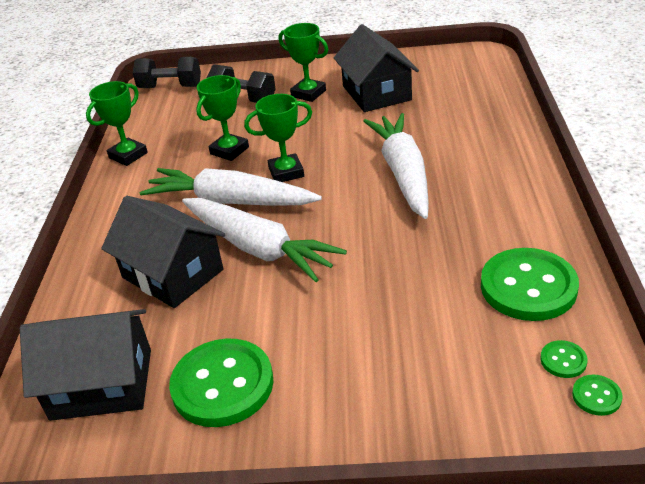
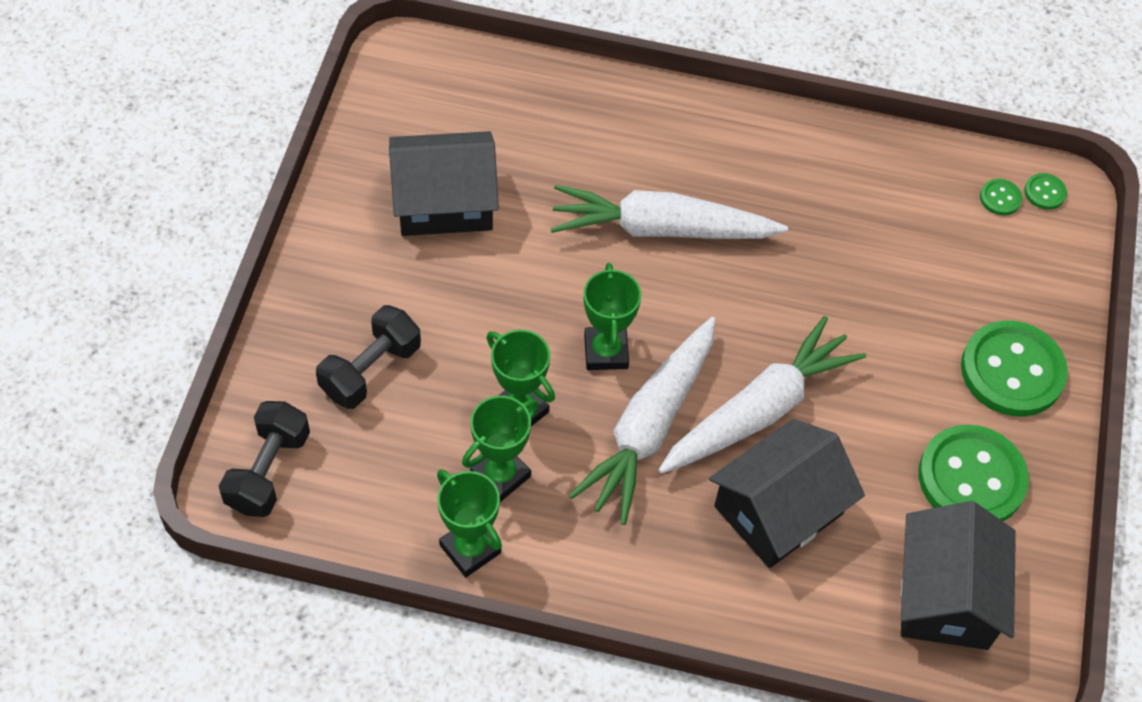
camera: 85 degrees left, 20 degrees up
(308, 93) = (400, 282): green trophy -> green trophy (500, 475)
(528, 287) = (899, 186): green button -> green button (1012, 371)

